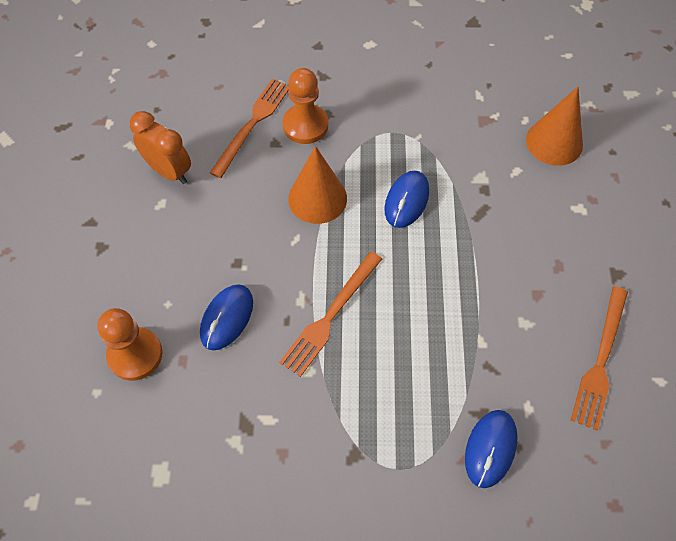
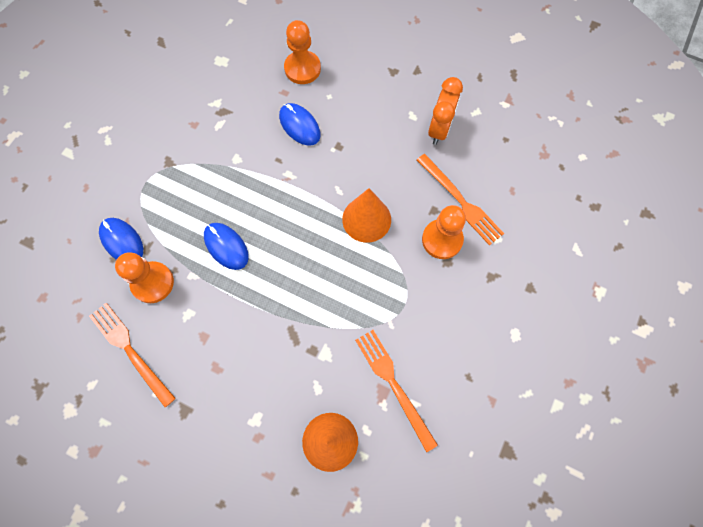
camera: 115 degrees right, 10 degrees up
(169, 171) = (439, 129): orange clock -> orange clock turned 45 degrees counterclockwise
(330, 316) = (266, 187): orange fork -> orange fork (393, 384)
(406, 201) = (332, 283): blue mouse -> blue mouse (226, 247)
(516, 381) = (152, 283): none -> orange pawn

